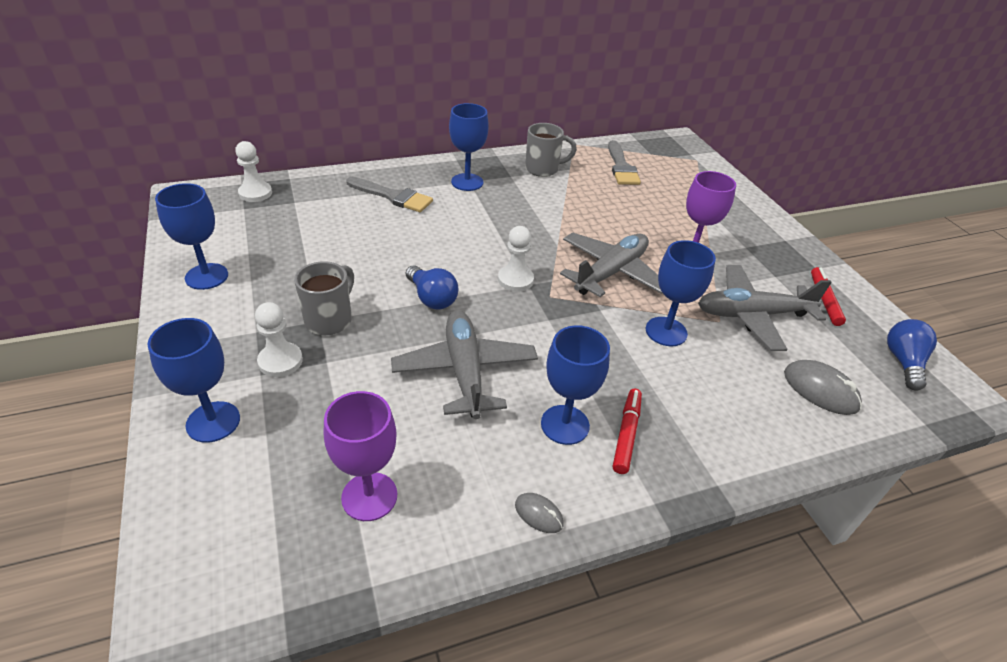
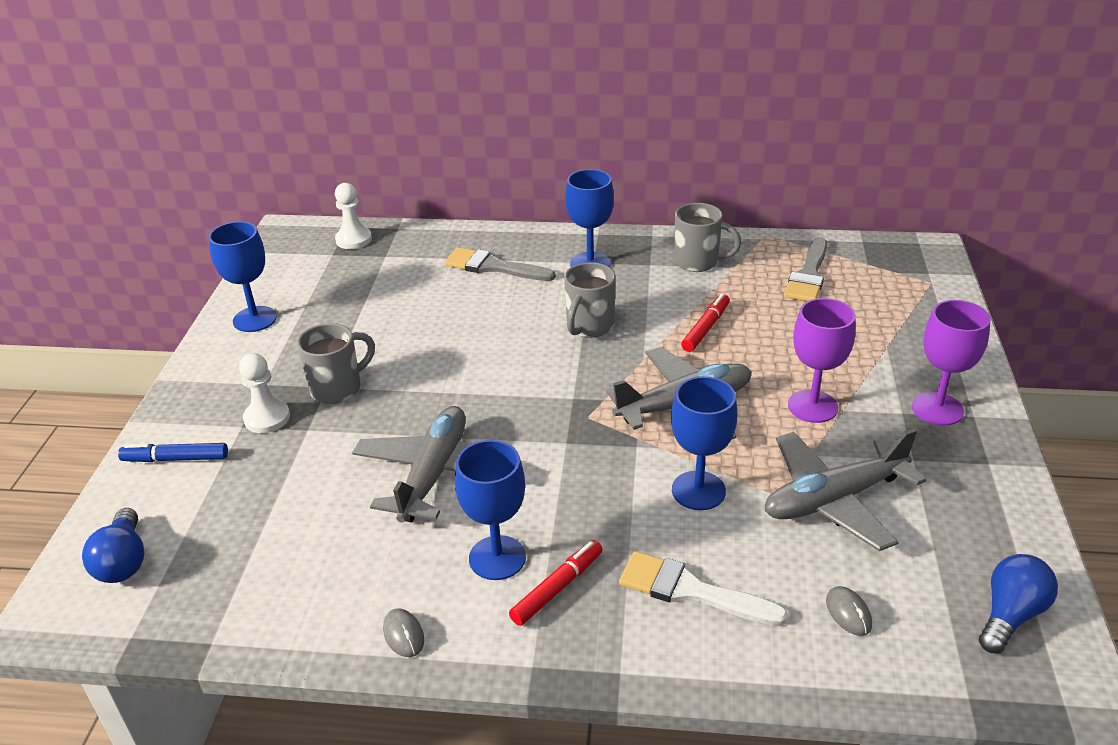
camera: 30 degrees right, 5 degrees down
(213, 422) = (176, 459): blue goblet -> blue marker
(369, 496) = (261, 566): purple goblet -> purple goblet (937, 409)
(393, 196) = (493, 267): grey brush -> grey brush turned 150 degrees clockwise
(432, 298) = (454, 389): blue light bulb -> blue light bulb (123, 561)
(501, 229) = (589, 327): none -> grey mug
(515, 280) = (561, 389): white pawn -> none
(716, 406) = (690, 591): none -> white brush
(752, 315) = (834, 499): grey plane -> grey plane turned 45 degrees counterclockwise
(820, 390) = (848, 613): grey mouse -> grey mouse, size x0.57
(824, 301) = (960, 507): red marker -> red marker (705, 328)

